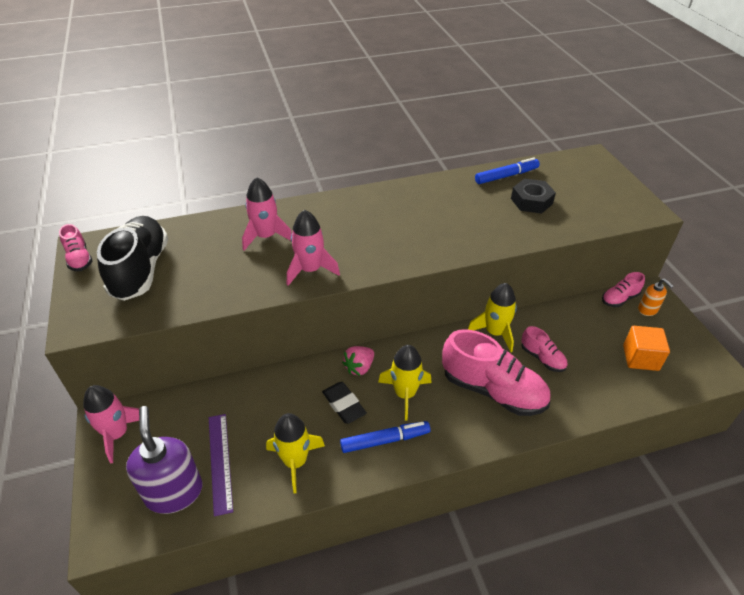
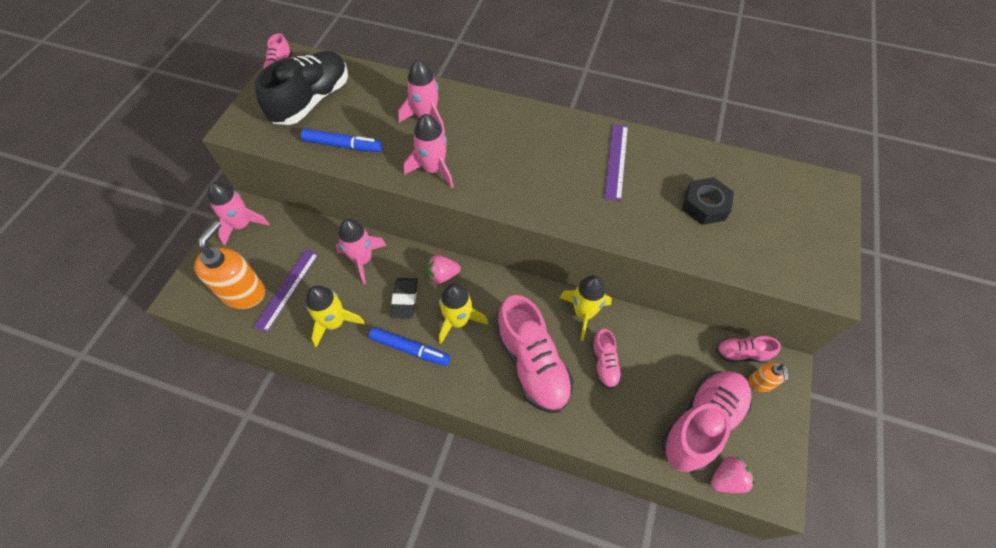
camera: 35 degrees right, 15 degrees up
(174, 492) = (244, 292): purple soap dispenser -> orange soap dispenser
(274, 395) = (363, 259): none -> pink rocket
(445, 201) = (616, 161): none -> purple ruler
(506, 176) = (707, 163): blue marker -> blue marker (343, 145)
(640, 358) = (701, 424): orange cube -> pink shoe
(689, 383) = (727, 479): none -> pink strawberry

